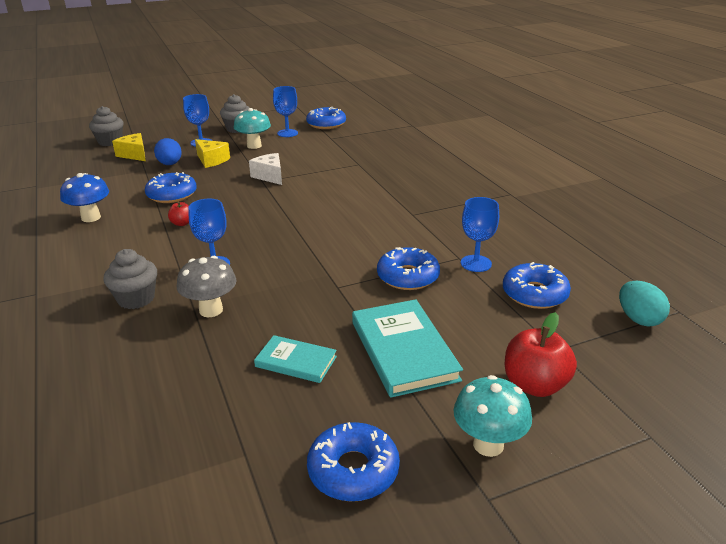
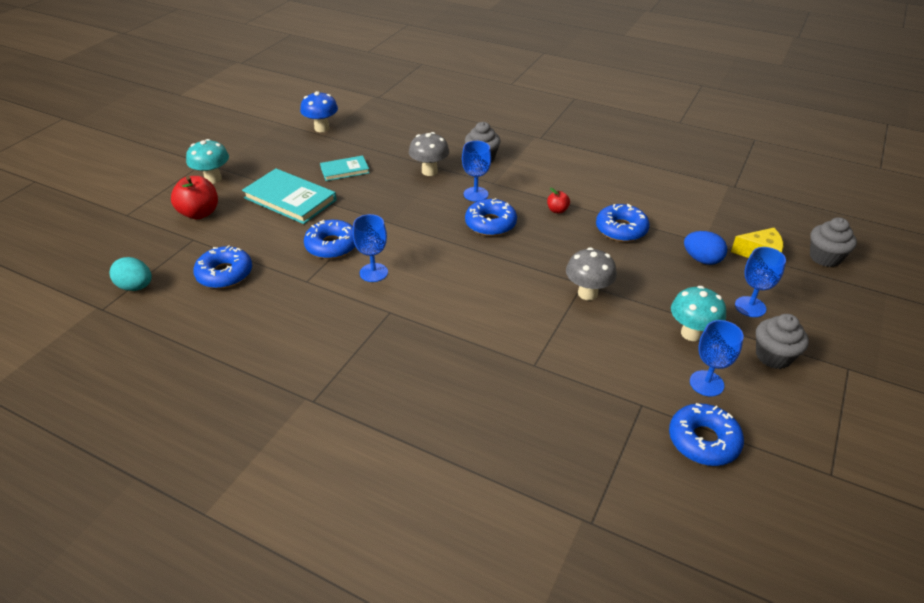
camera: 140 degrees right, 10 degrees up
(91, 217) = (627, 184): blue mushroom -> blue mushroom (322, 128)
(211, 160) = (680, 285): yellow cheese -> none
(270, 176) = (587, 293): white cheese -> grey mushroom
(353, 470) = (270, 148): blue donut -> blue donut (490, 224)
(476, 263) = (288, 281): blue goblet -> blue goblet (373, 272)

